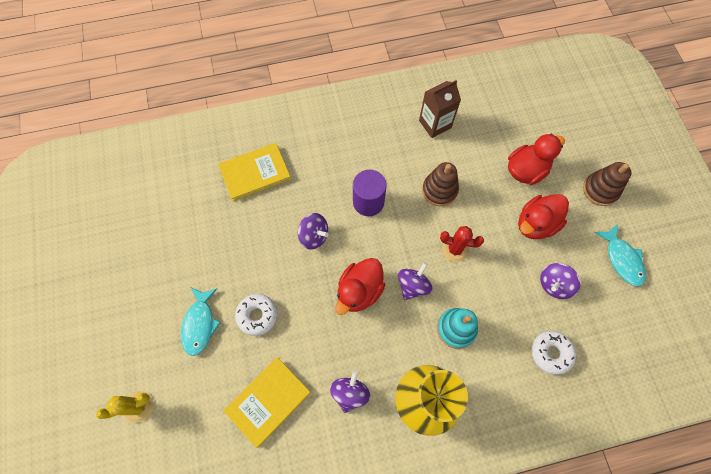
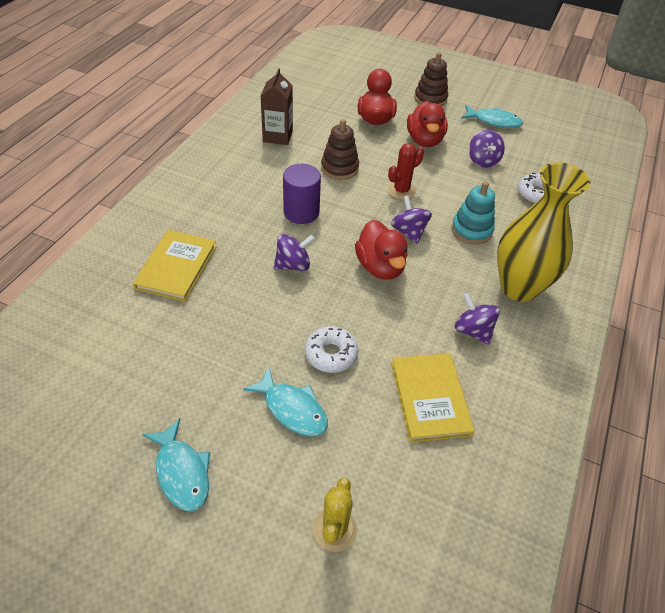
camera: 55 degrees left, 20 degrees down
(120, 299) = (182, 472): none -> turquoise fish

